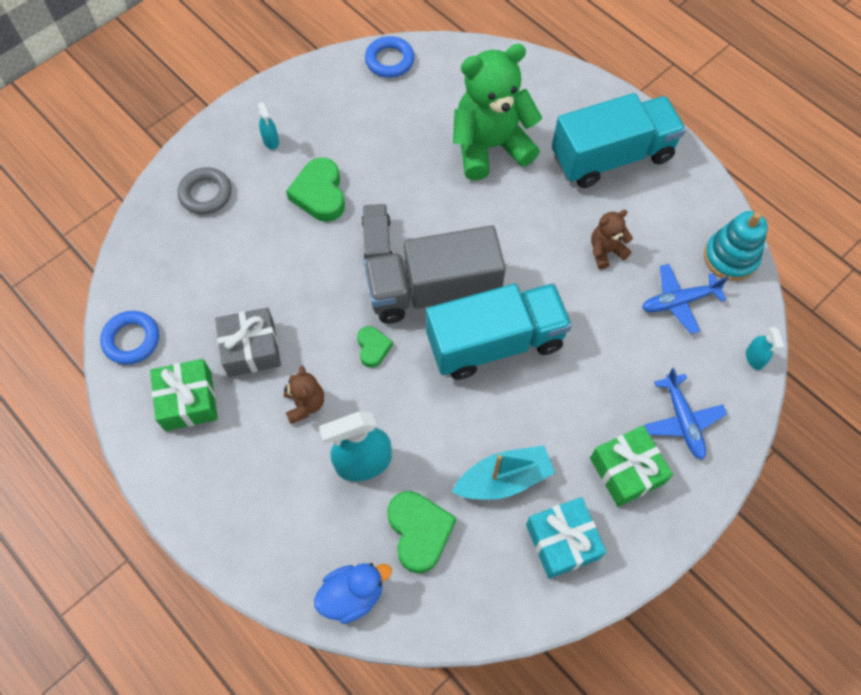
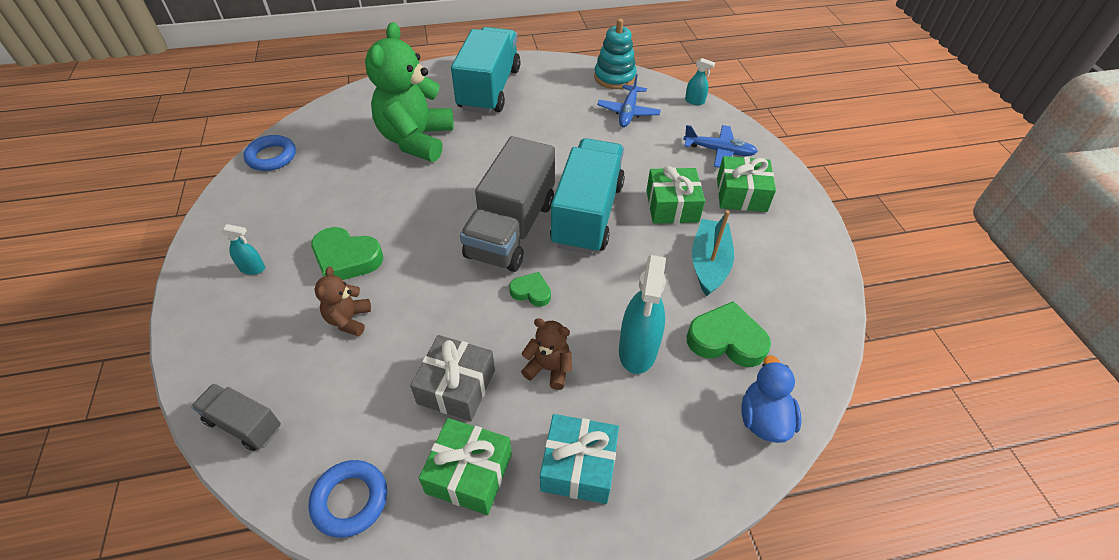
camera: 60 degrees left, 15 degrees down
(206, 194) = (250, 347): grey ring -> none
(377, 243) = (434, 243): grey truck -> grey truck (244, 424)
(560, 411) = (672, 206): none -> green gift
(562, 541) = (780, 254): turquoise gift -> turquoise gift (578, 466)
(606, 251) = (560, 125): brown teddy bear -> brown teddy bear (349, 320)

